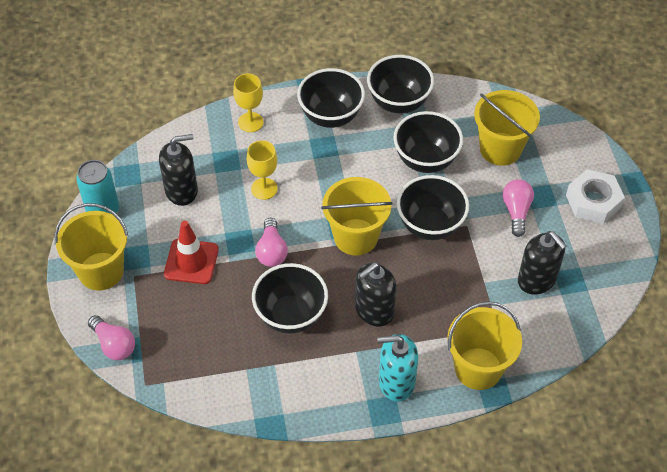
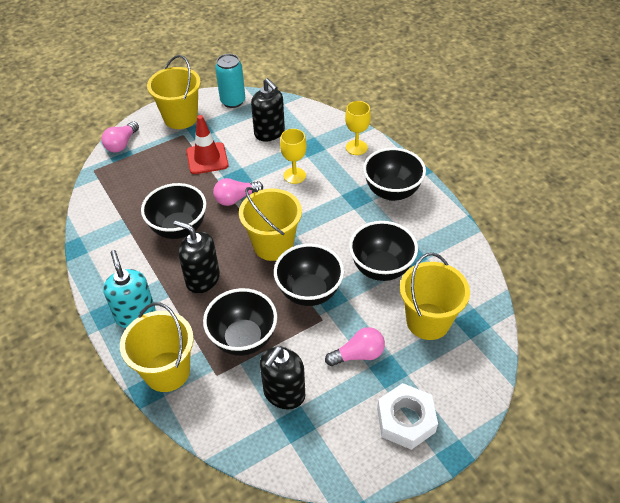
camera: 70 degrees right, 5 degrees down
(399, 102) = (436, 231): black bowl -> black bowl (243, 339)

